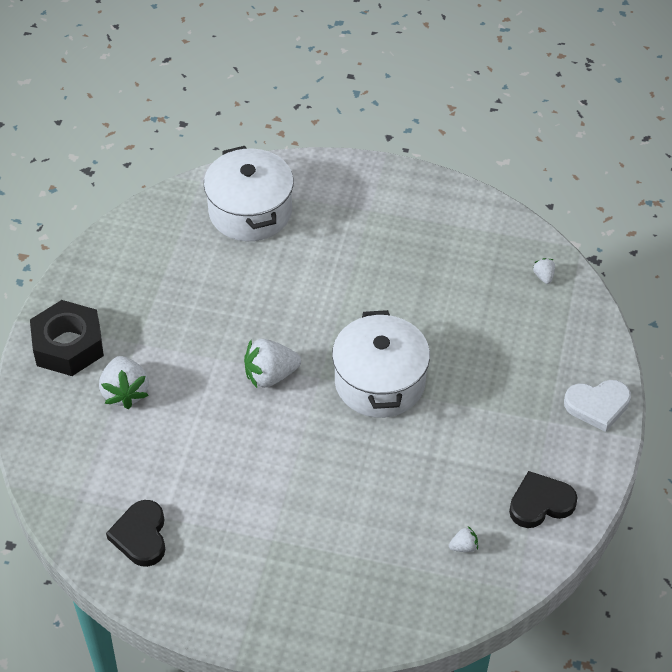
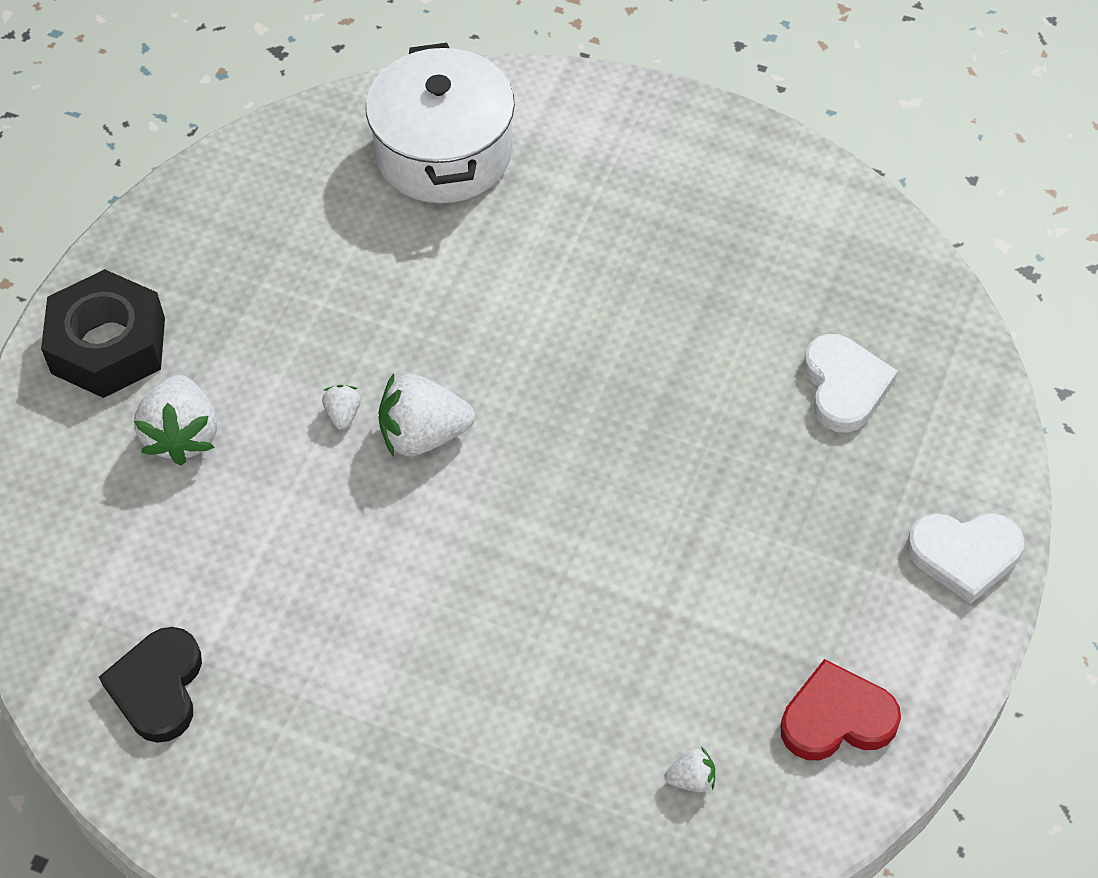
camera: 10 degrees right, 5 degrees up
(380, 382) = (602, 469): white pot -> none
(512, 320) = (844, 386): none -> white heart
(540, 503) = (837, 718): black heart -> red heart
(543, 276) = (910, 317): white strawberry -> white strawberry (343, 414)

